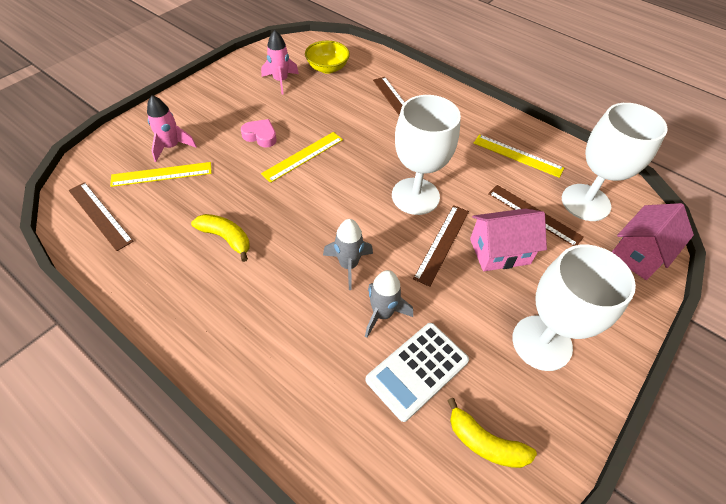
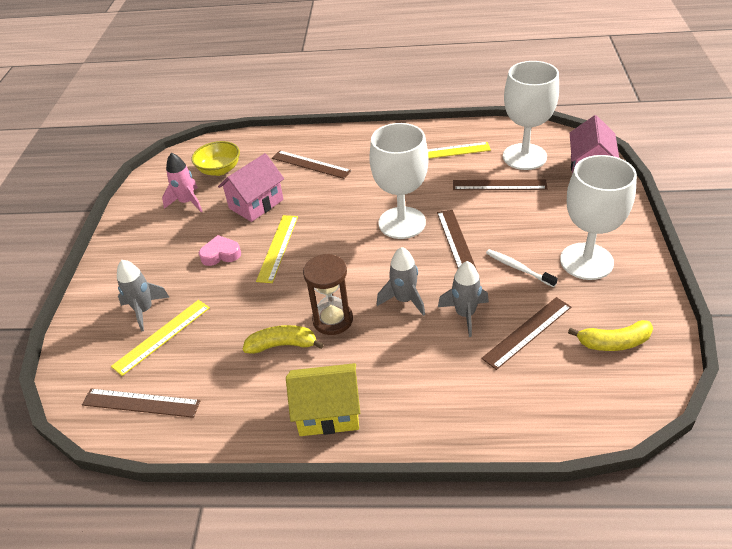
camera: 30 degrees left, 10 degrees down
(171, 147) = (144, 310): pink rocket -> grey rocket
(198, 318) = (328, 413): none -> yellow house
(280, 243) = (333, 320): none -> brown hourglass
(417, 370) = (527, 332): white calculator -> brown ruler
(471, 304) = (518, 268): none -> white toothbrush
(499, 251) = (501, 223): pink house -> pink house (256, 204)

